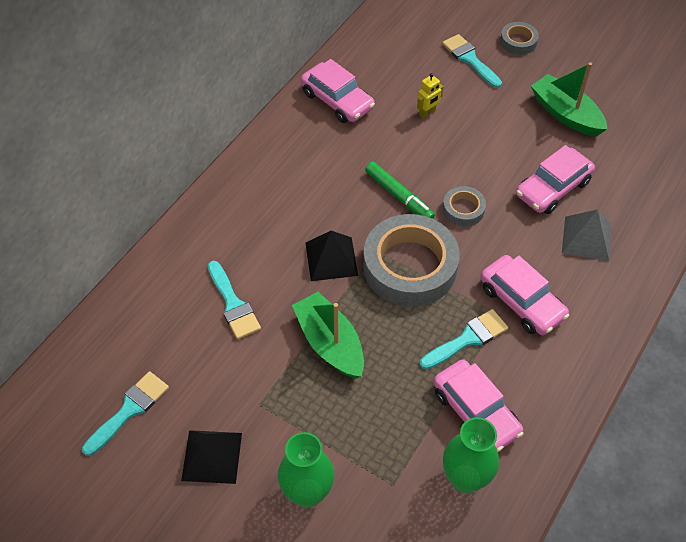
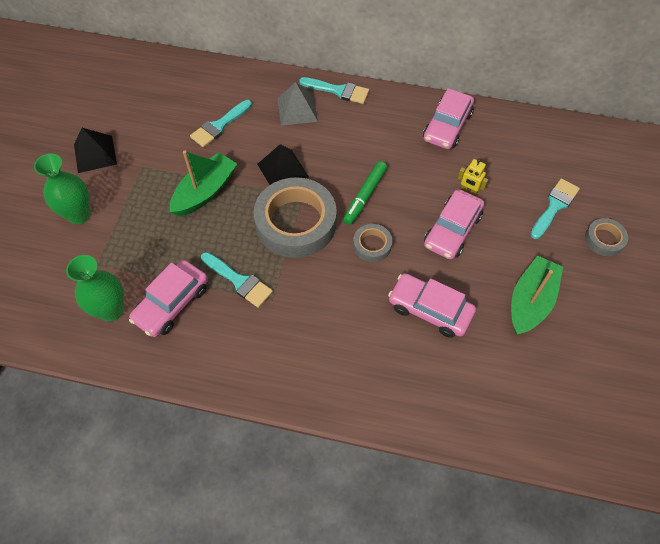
camera: 70 degrees right, 5 degrees up
(129, 410) = (118, 101): turquoise brush -> turquoise brush (338, 91)
(521, 302) = (290, 312): pink car -> pink car (452, 230)
(586, 238) = (383, 350): grey pyramid -> grey pyramid (297, 109)

